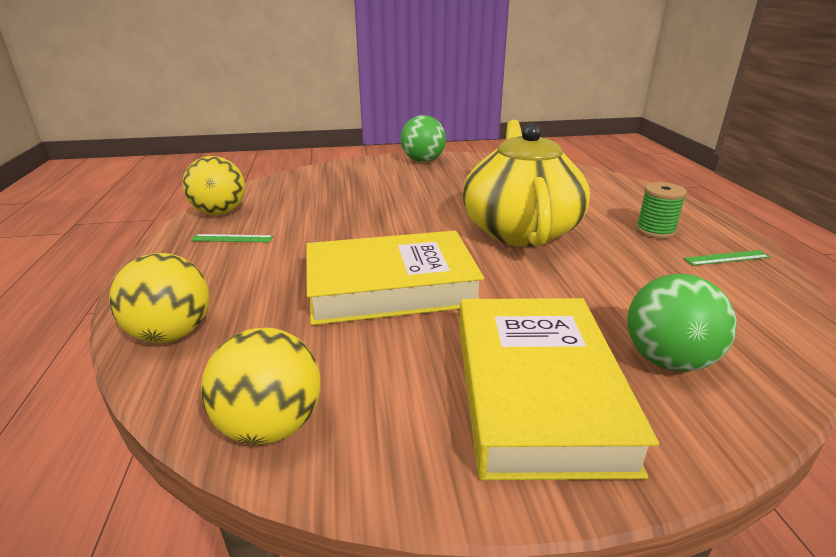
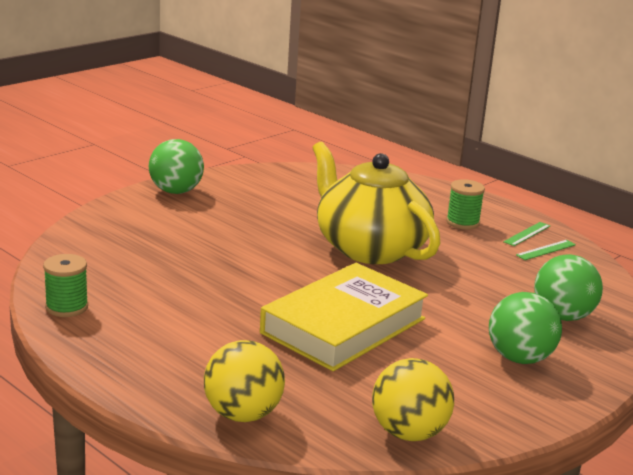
camera: 40 degrees left, 5 degrees down
(220, 213) = (67, 307): yellow ball -> green spool
(232, 238) = (135, 328): green ruler -> green ruler (546, 250)
(537, 391) = (519, 358): yellow book -> green ball

